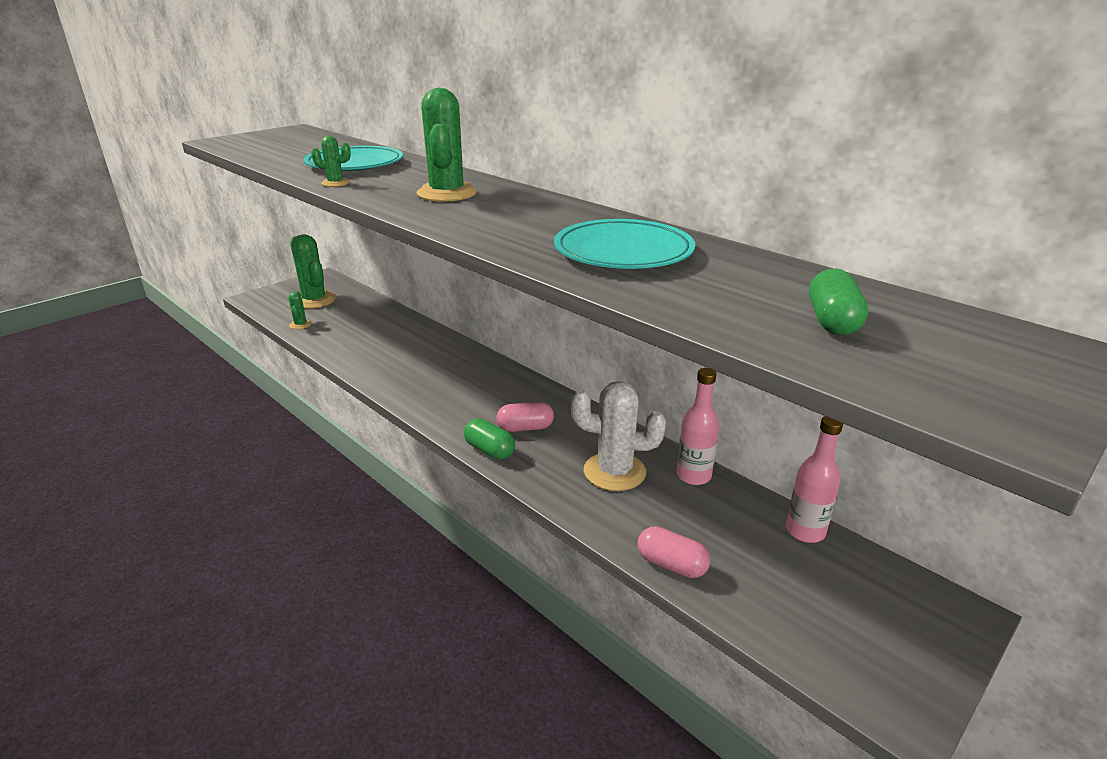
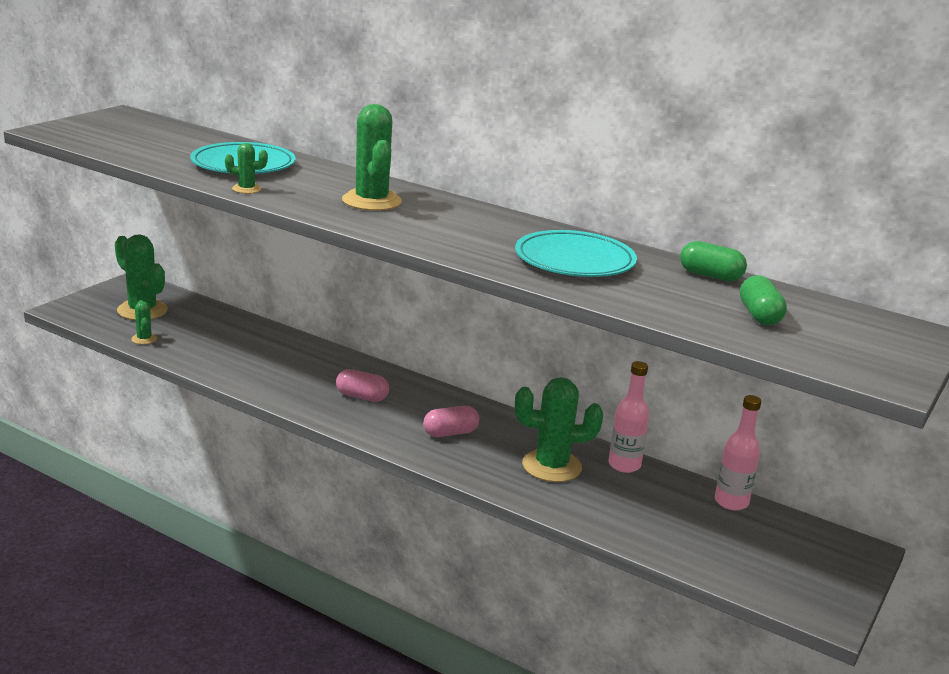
camera: 15 degrees left, 5 degrees down
(489, 450) = (425, 455): green capsule -> green capsule (710, 276)
(614, 472) = (551, 466): white cactus -> green cactus
(671, 564) = (628, 535): pink capsule -> pink capsule (362, 397)

